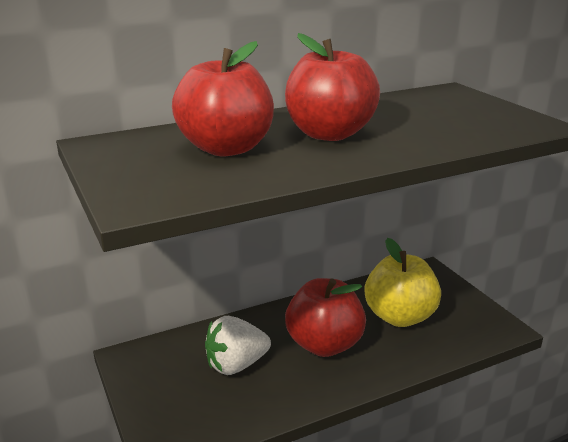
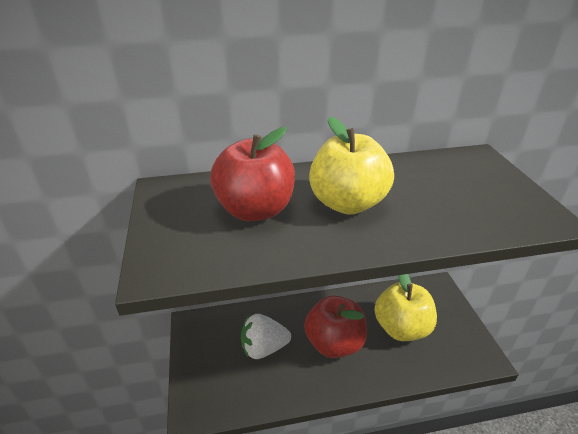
camera: 15 degrees right, 10 degrees up
(329, 134) = (347, 203): red apple -> yellow apple

